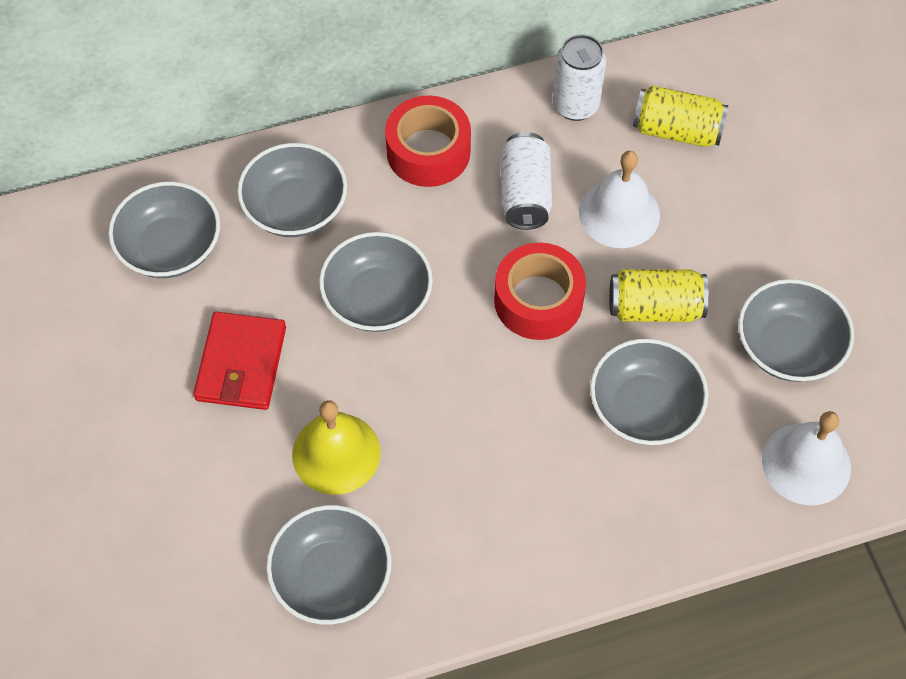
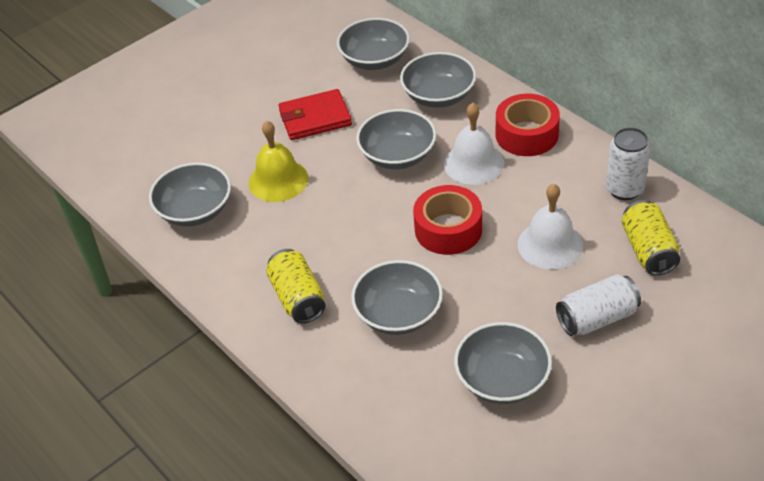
camera: 70 degrees right, 15 degrees down
(525, 194) = (529, 191): white can -> white can (597, 318)
(655, 308) = (484, 291): yellow can -> yellow can (298, 298)
(806, 463) = (408, 423): white bell -> white bell (473, 163)

